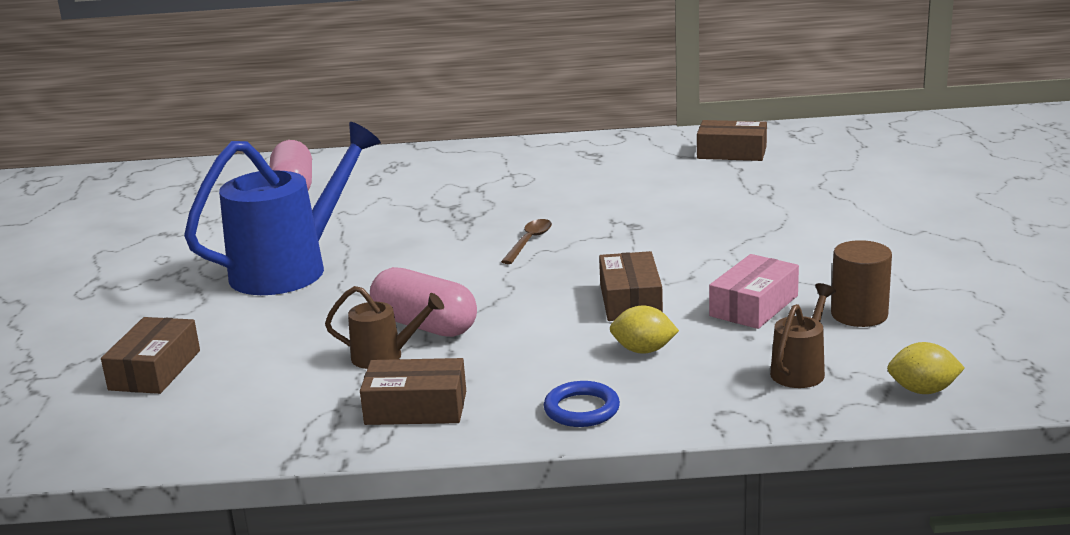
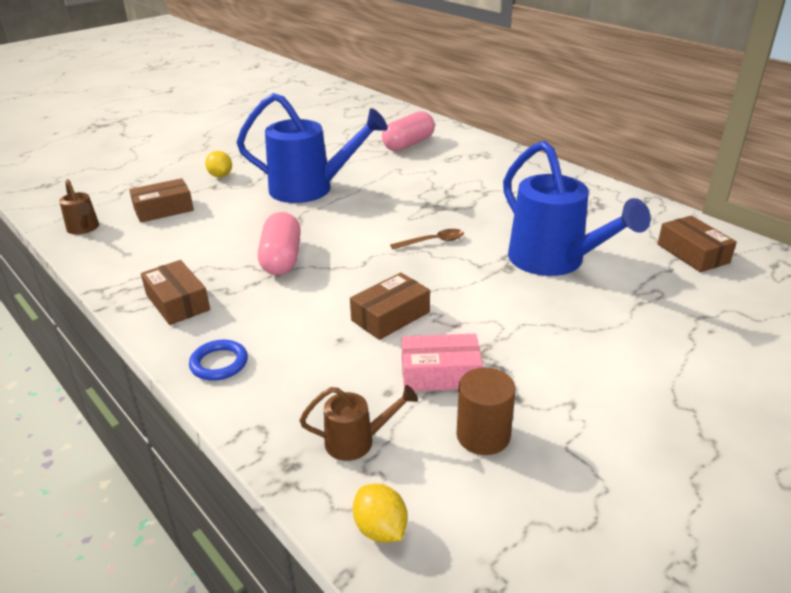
camera: 50 degrees right, 10 degrees up
(385, 356) = (232, 264): brown watering can -> brown watering can (84, 229)
(643, 350) = (322, 353): yellow lemon -> yellow lemon (220, 176)
(656, 204) = (554, 261): none -> blue watering can

